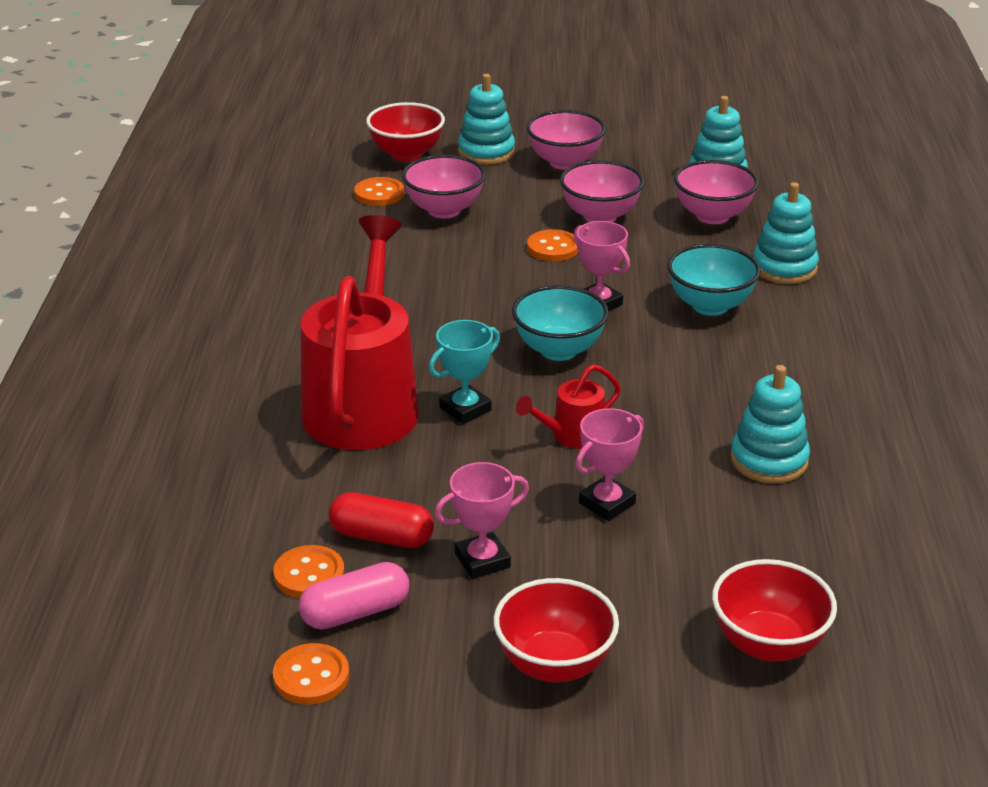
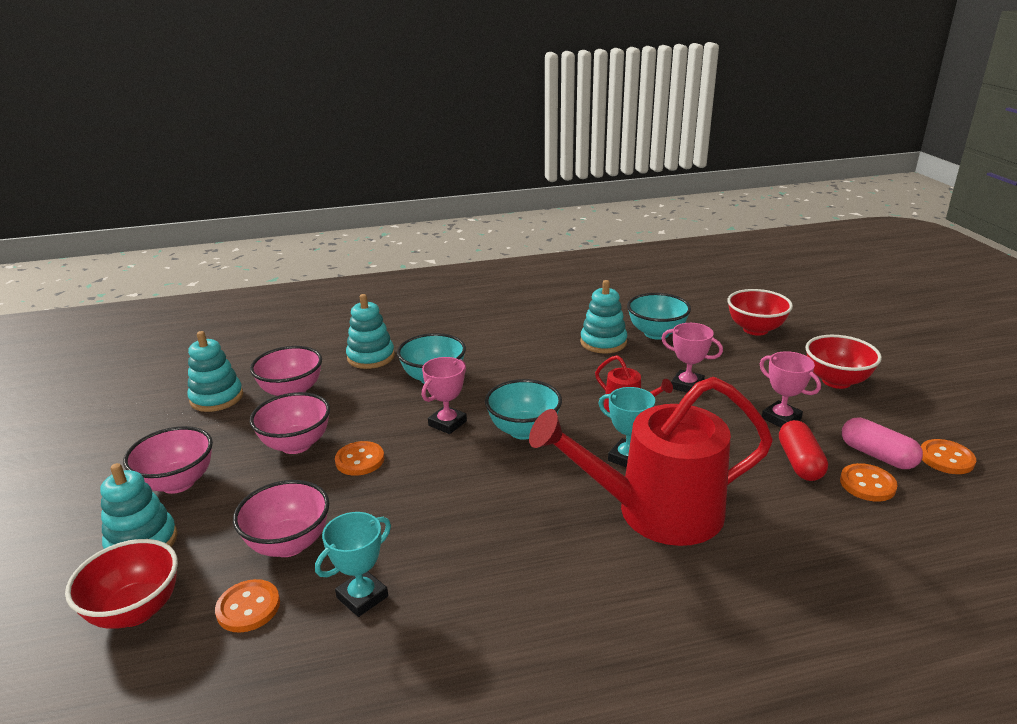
camera: 105 degrees left, 5 degrees down
(357, 238) = (362, 597): none -> turquoise trophy
(785, 522) = (656, 333): none -> turquoise bowl

